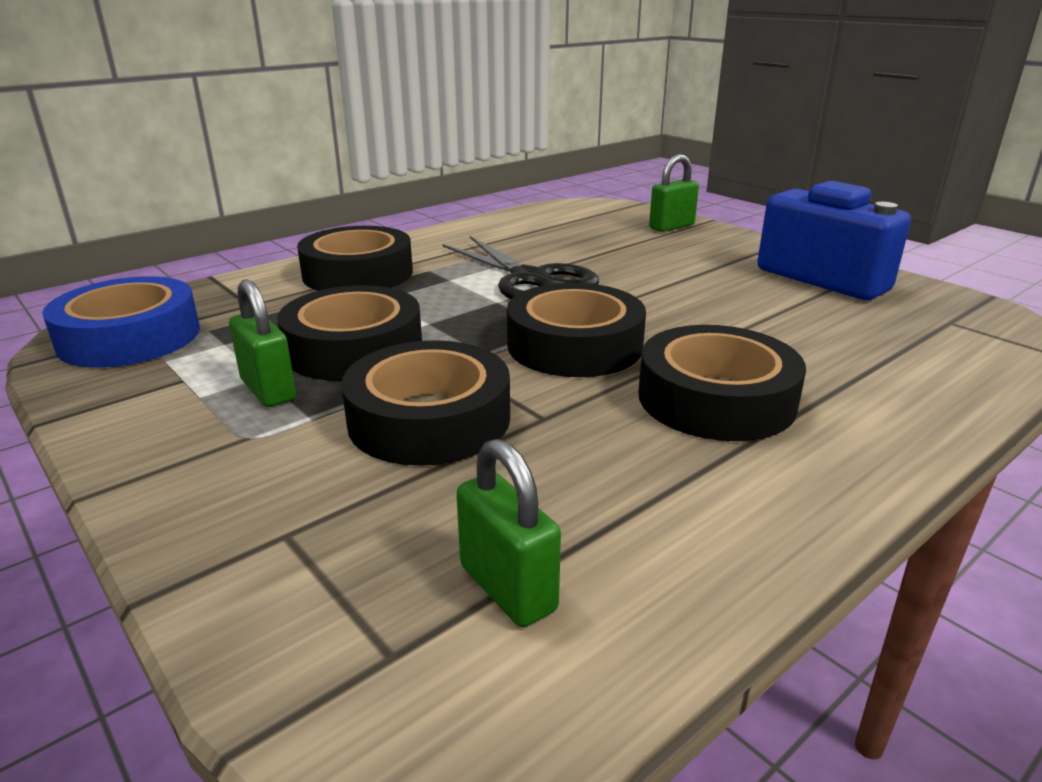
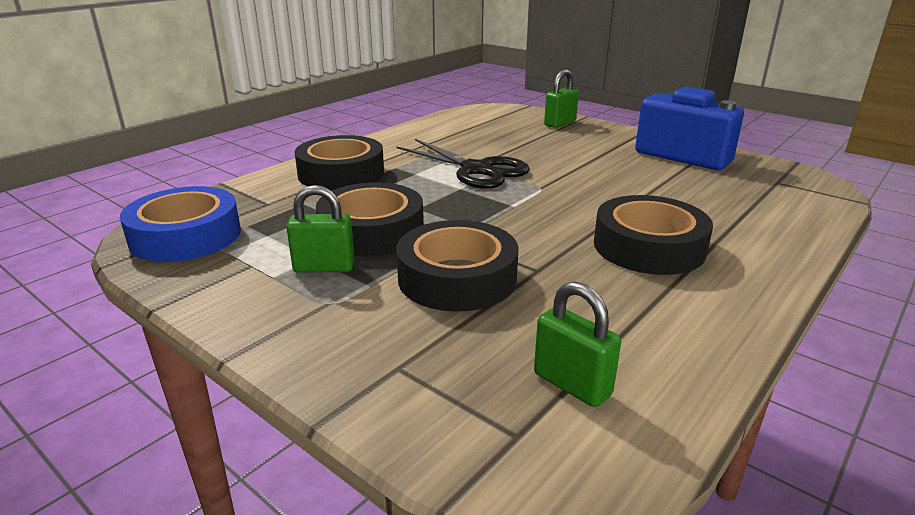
camera: 10 degrees left, 0 degrees up
(268, 390) = (324, 267): green padlock -> green padlock turned 45 degrees counterclockwise
(574, 345) = (533, 217): black tape -> none

